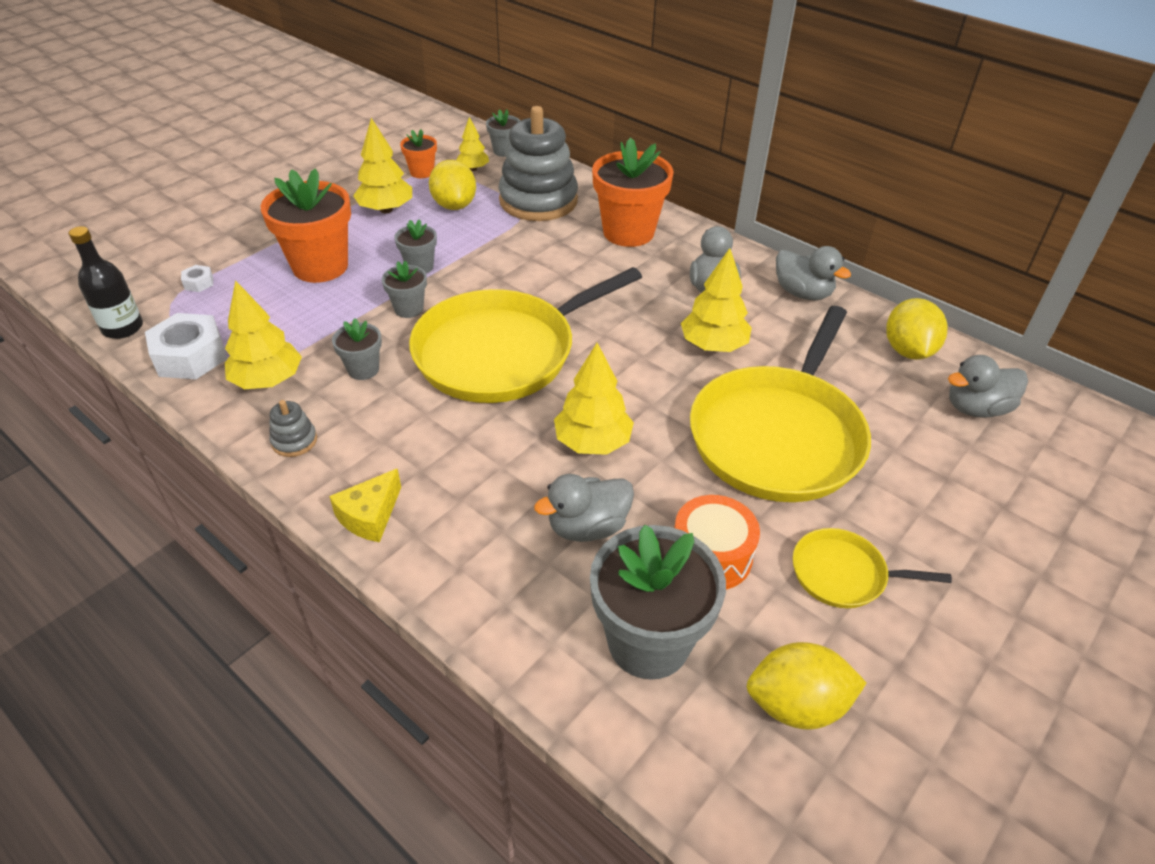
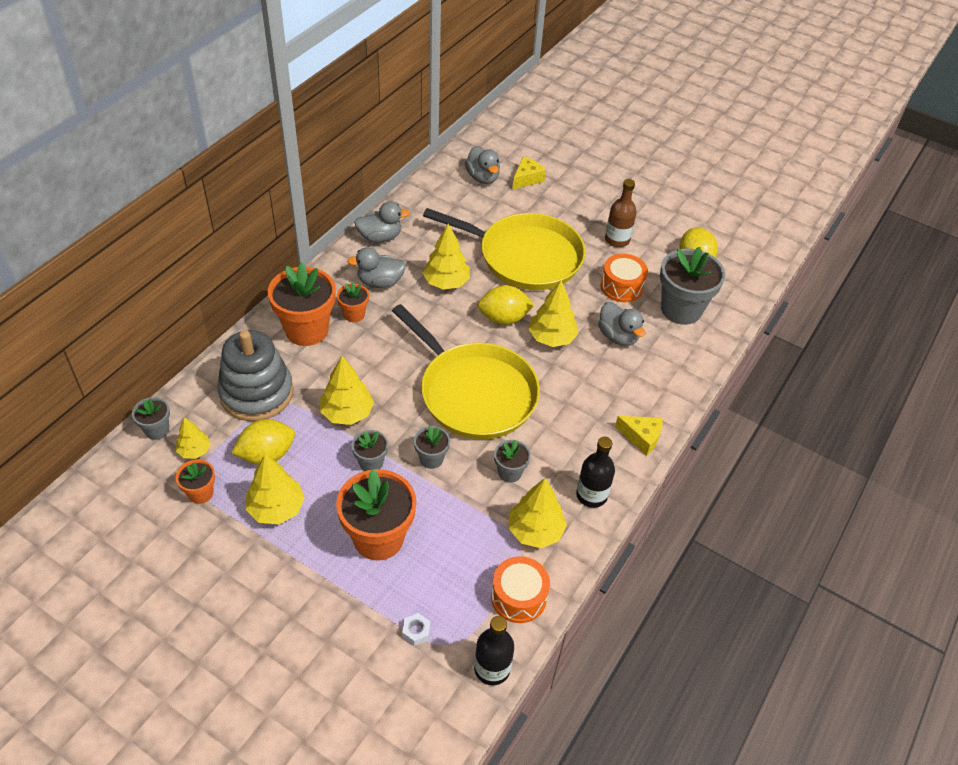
camera: 100 degrees left, 5 degrees up
(190, 356) = (518, 597): white nut -> orange drum
(294, 441) = (591, 495): grey stacking toy -> black bottle
(495, 254) = (347, 413): none -> yellow tree
(652, 265) = (354, 314): none -> orange flower pot
(802, 293) = (380, 237): grey duck -> grey duck turned 45 degrees clockwise
(843, 574) = (617, 240): yellow pan -> brown bottle
(908, 350) = (435, 196): yellow lemon -> yellow lemon (504, 318)
(993, 465) = (527, 179): none -> yellow cheese

